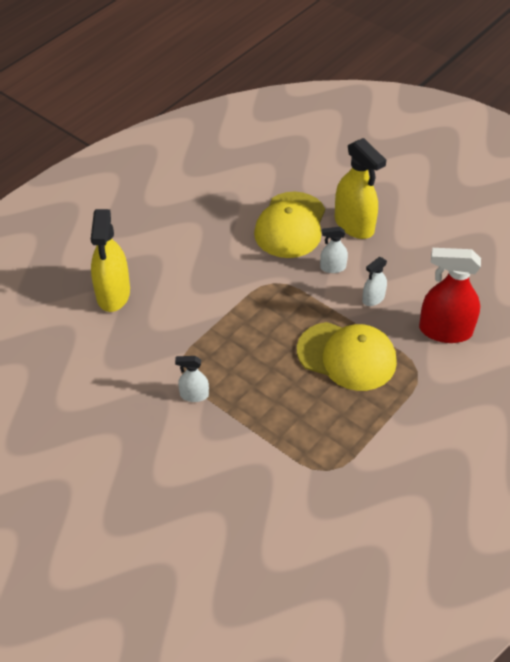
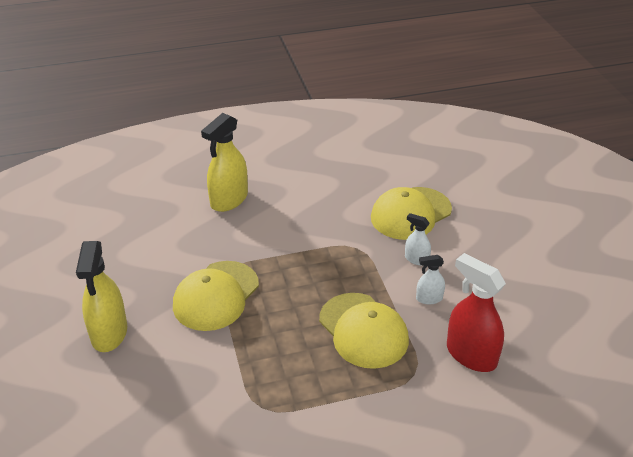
camera: 35 degrees right, 10 degrees down
(194, 395) = (216, 296): white spray bottle -> yellow cap
(354, 225) = (466, 236): yellow spray bottle -> yellow spray bottle (109, 333)

